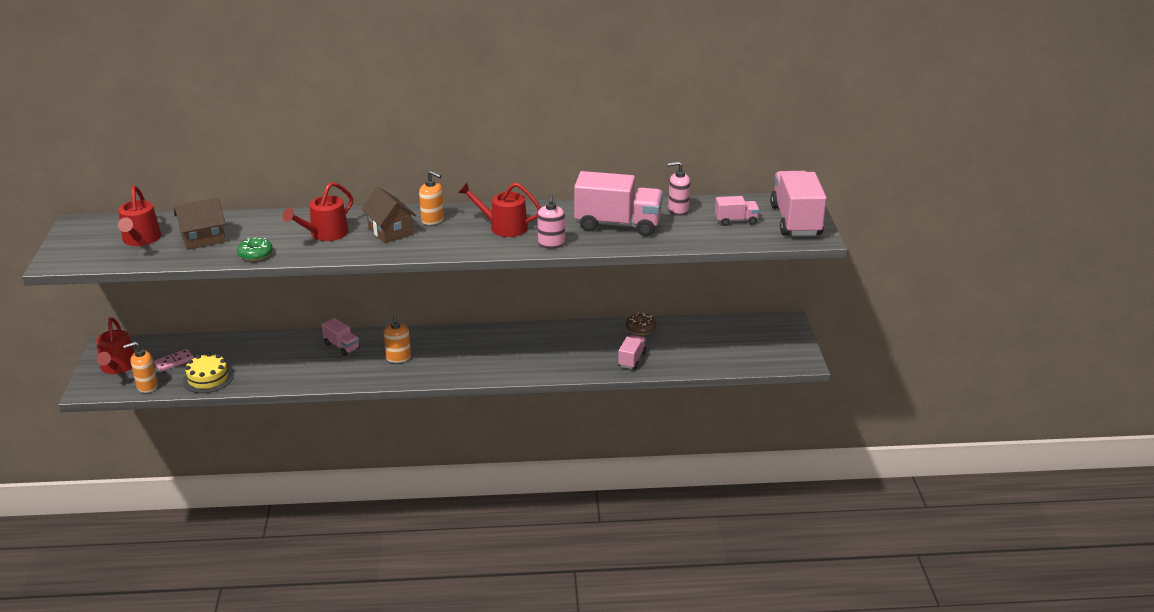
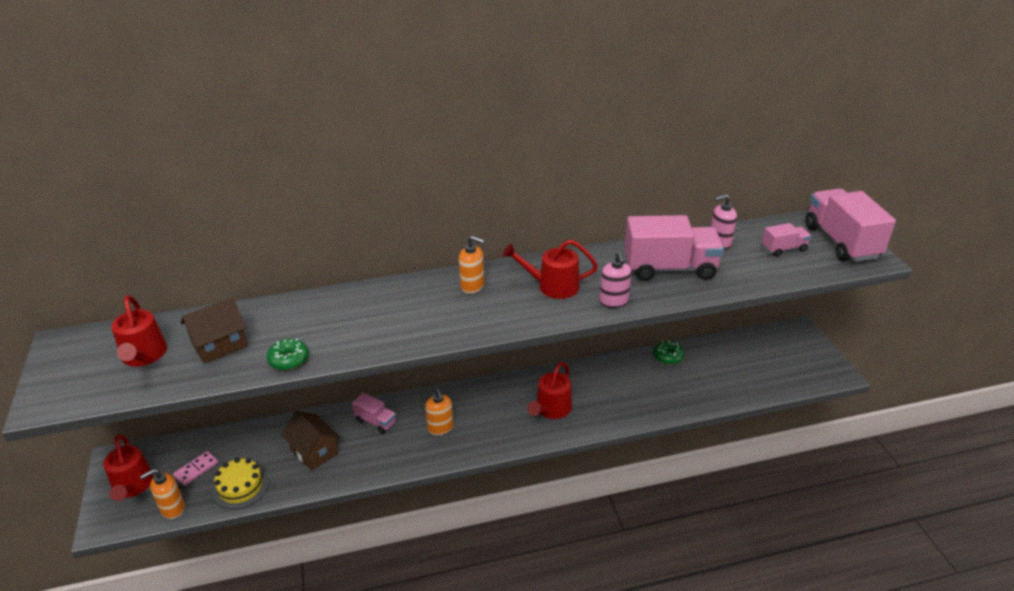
camera: 10 degrees left, 5 degrees up
(325, 234) = (360, 320): red watering can -> red watering can (551, 409)
(390, 231) = (432, 307): brown house -> brown house (314, 451)
(631, 360) = (676, 396): pink truck -> none
(641, 328) = (668, 357): brown donut -> green donut

